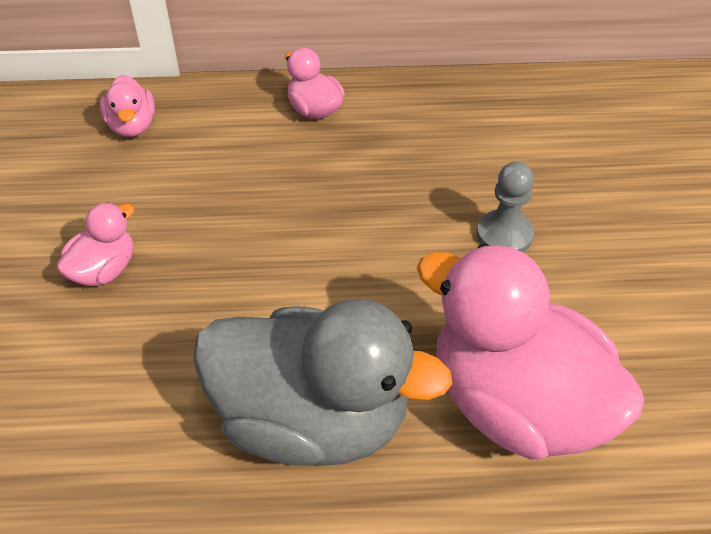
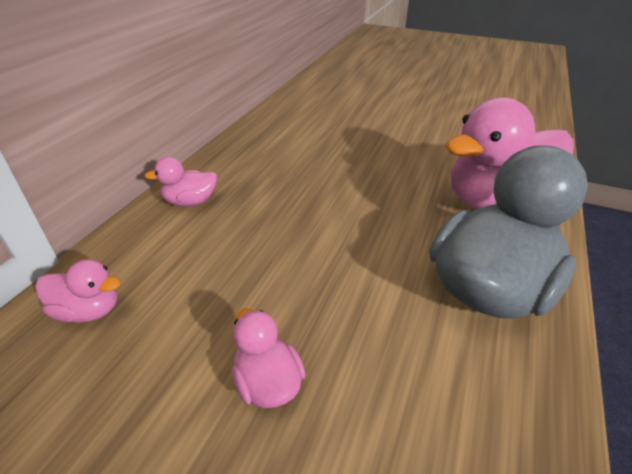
camera: 65 degrees left, 10 degrees down
(504, 235) = (368, 167): grey pawn -> none

